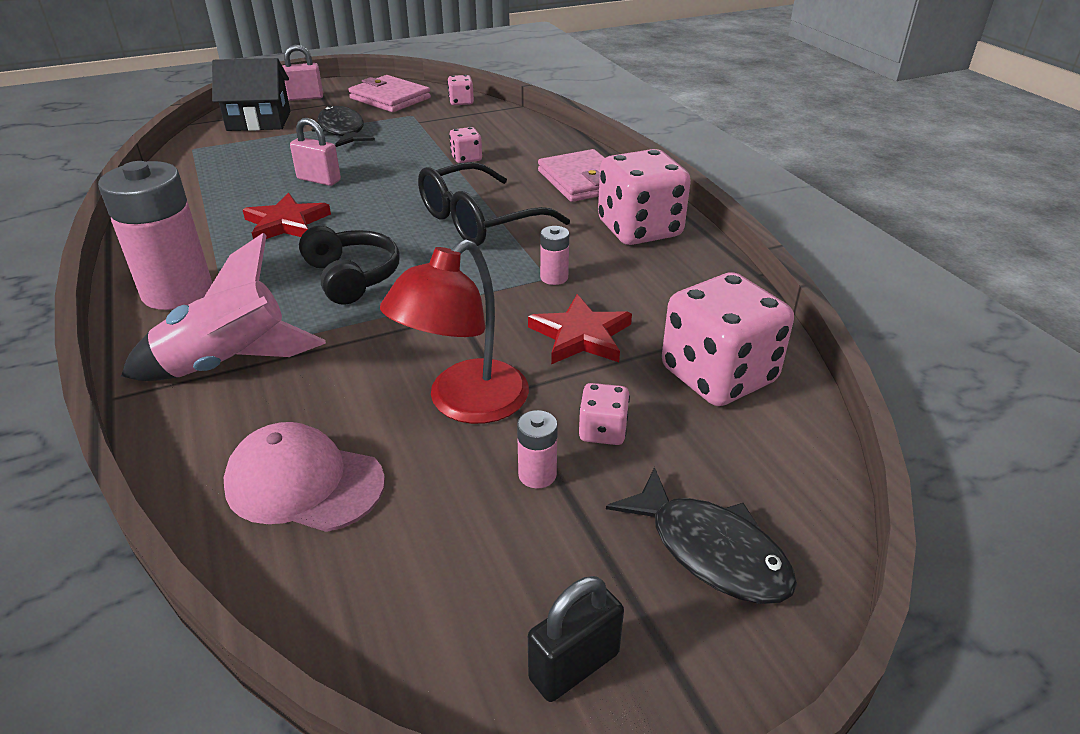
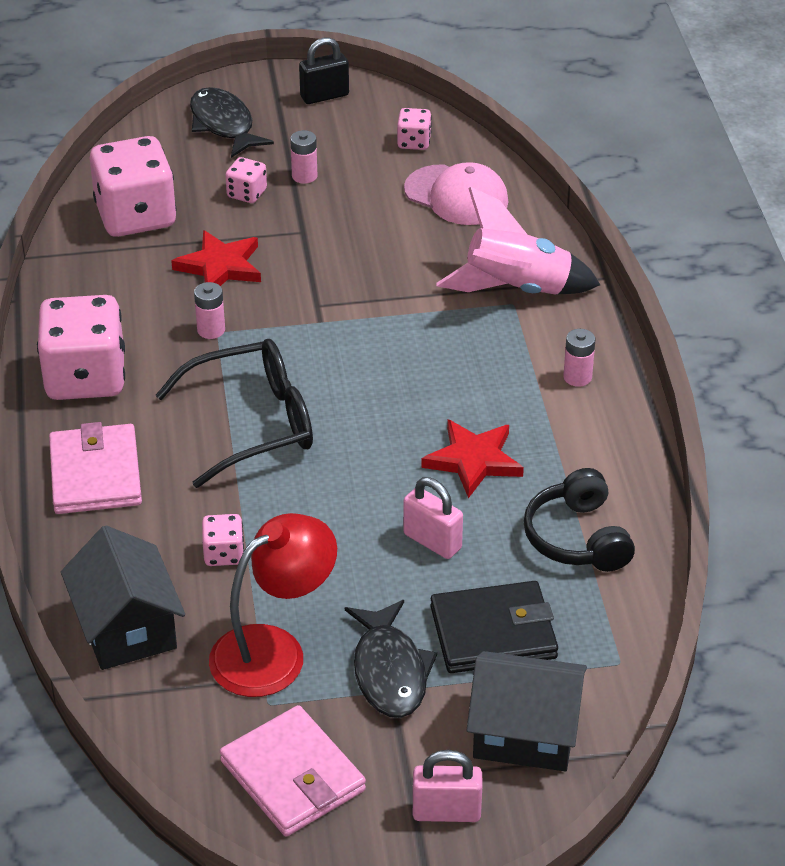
camera: 165 degrees left, 5 degrees up
(177, 291) = (577, 377): pink battery -> pink battery, size x0.42
(275, 149) = (493, 632): none -> black wallet
(352, 277) = (406, 365): black headphones -> black headphones (577, 538)
(461, 102) = (172, 733): pink dice -> pink dice (414, 142)
(465, 404) = (336, 228): red lamp -> red lamp (274, 651)
(510, 127) = (127, 628): none -> black house

